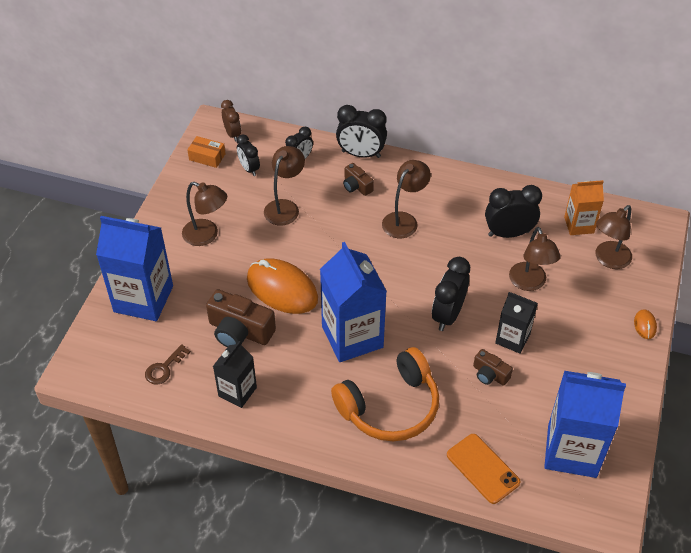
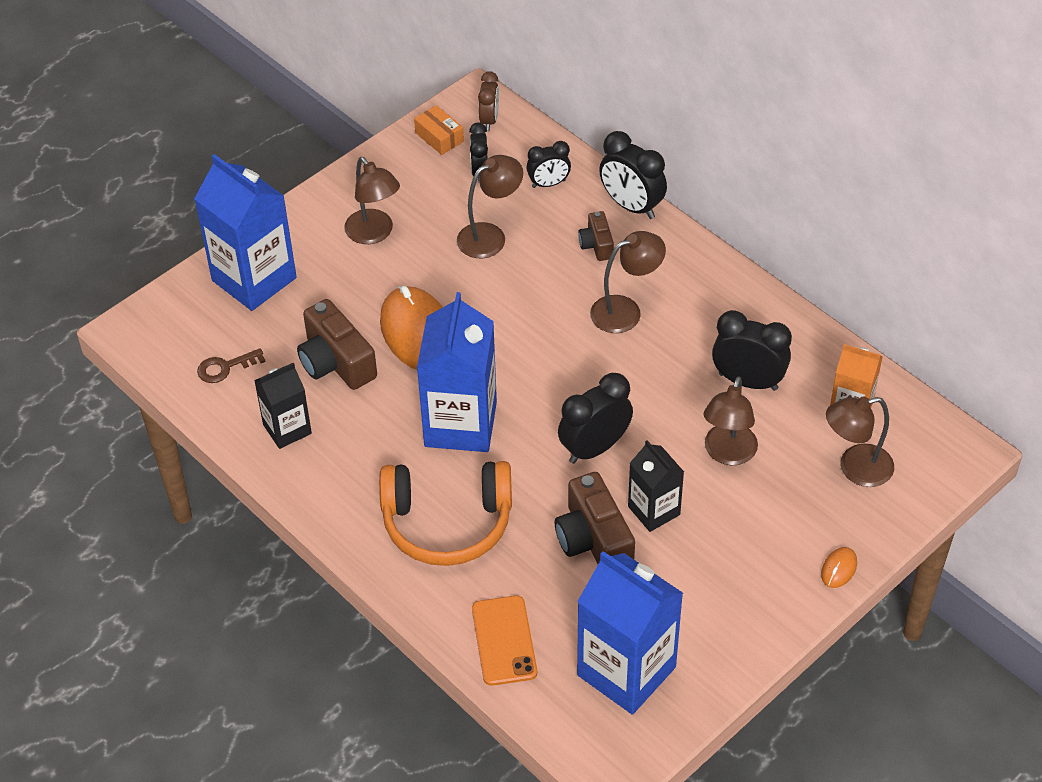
camera: 30 degrees right, 0 degrees up
(490, 374) = (593, 539): brown camera -> brown camera, size x1.80

